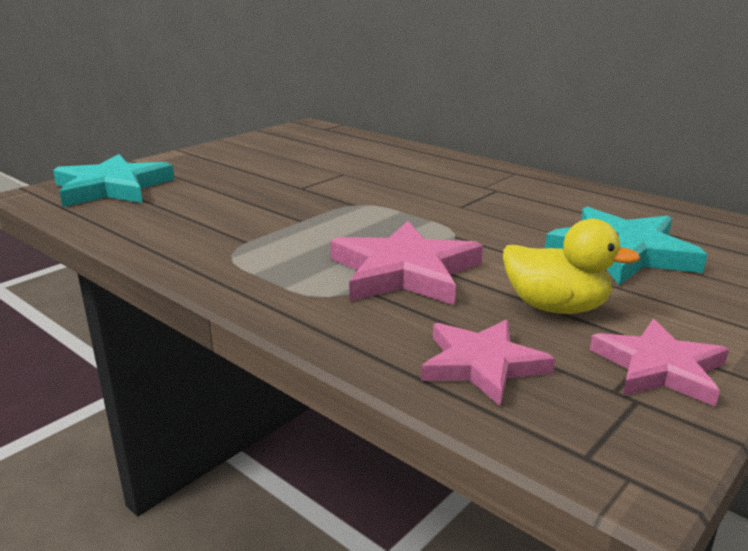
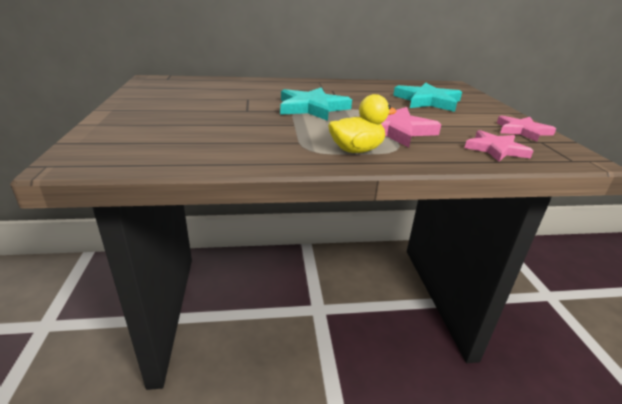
camera: 50 degrees left, 5 degrees up
(112, 188) = (123, 142): turquoise star -> turquoise star (312, 108)
(556, 307) = (461, 124): yellow duck -> yellow duck (356, 150)

